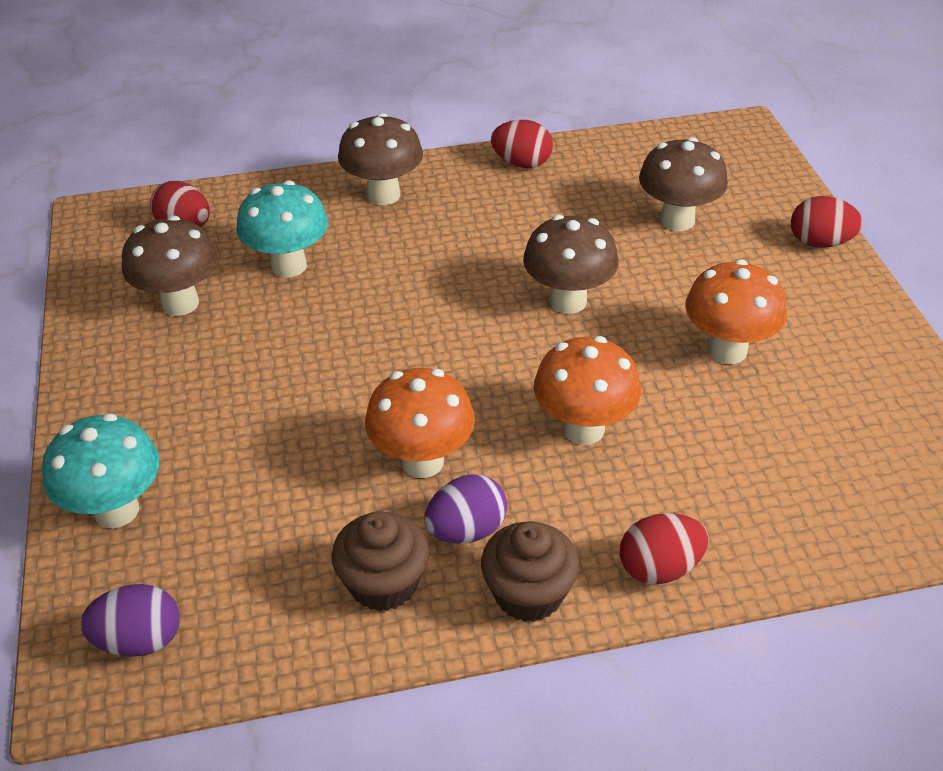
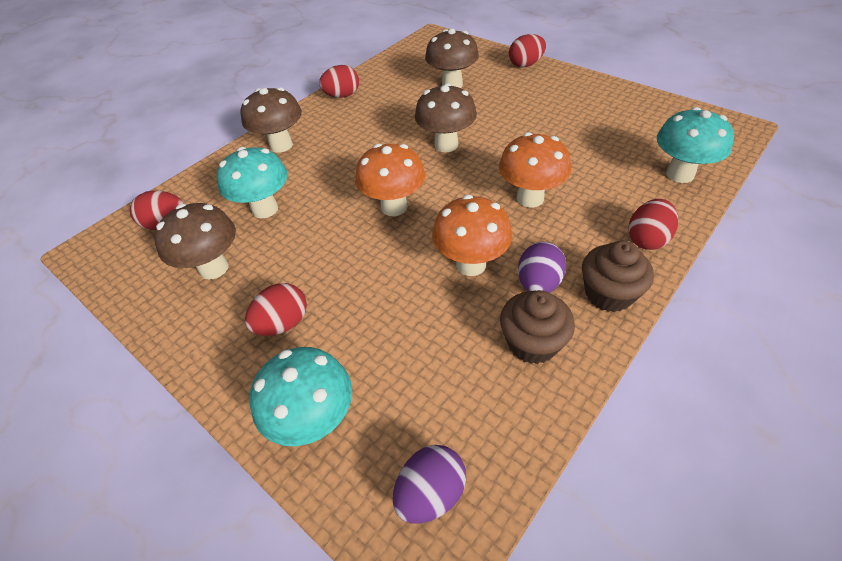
camera: 35 degrees left, 5 degrees up
(182, 401) = (283, 323): none -> red egg
(727, 350) = (546, 127): orange mushroom -> orange mushroom (394, 207)
(822, 521) = (680, 174): none -> turquoise mushroom

